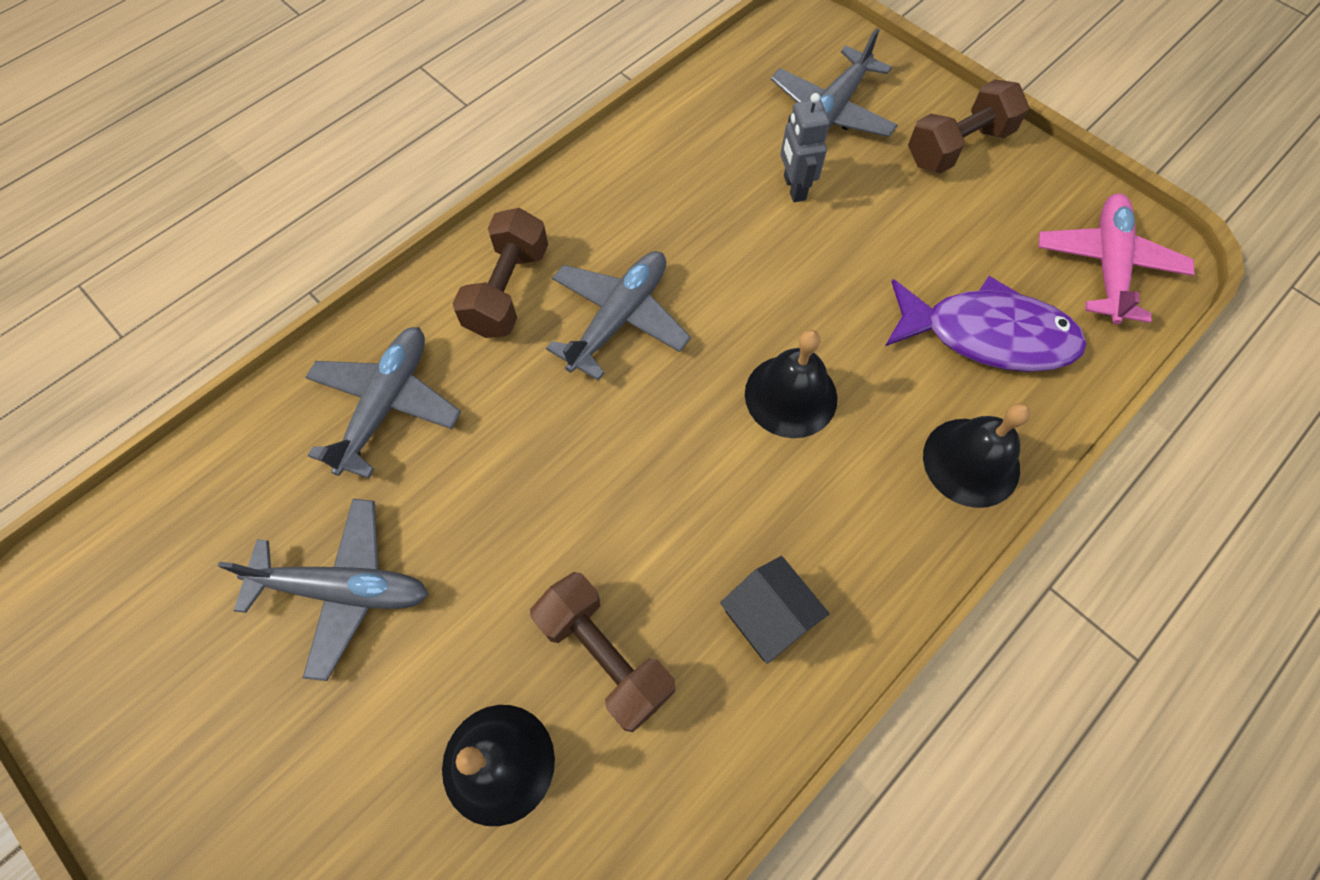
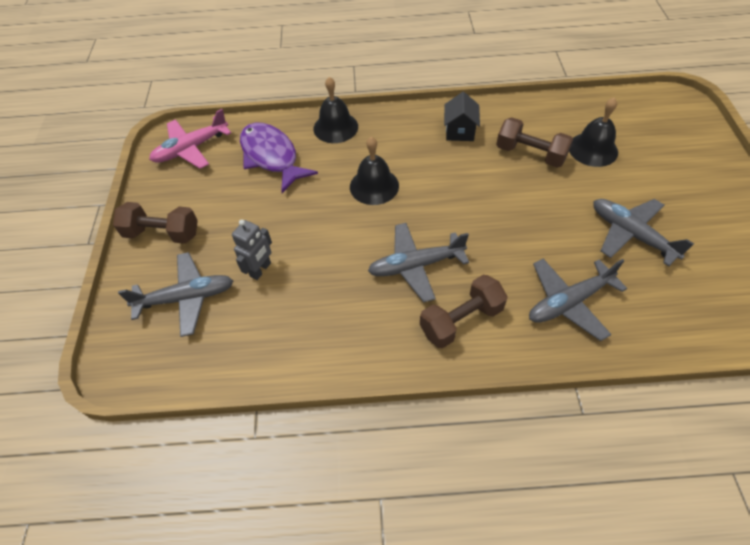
camera: 135 degrees left, 10 degrees down
(604, 656) = (530, 154): brown dumbbell -> brown dumbbell turned 60 degrees counterclockwise

